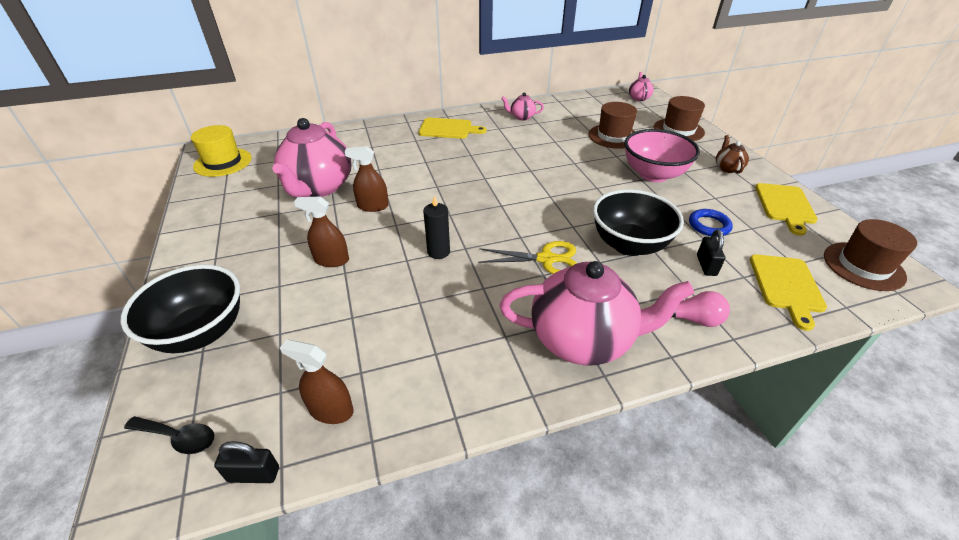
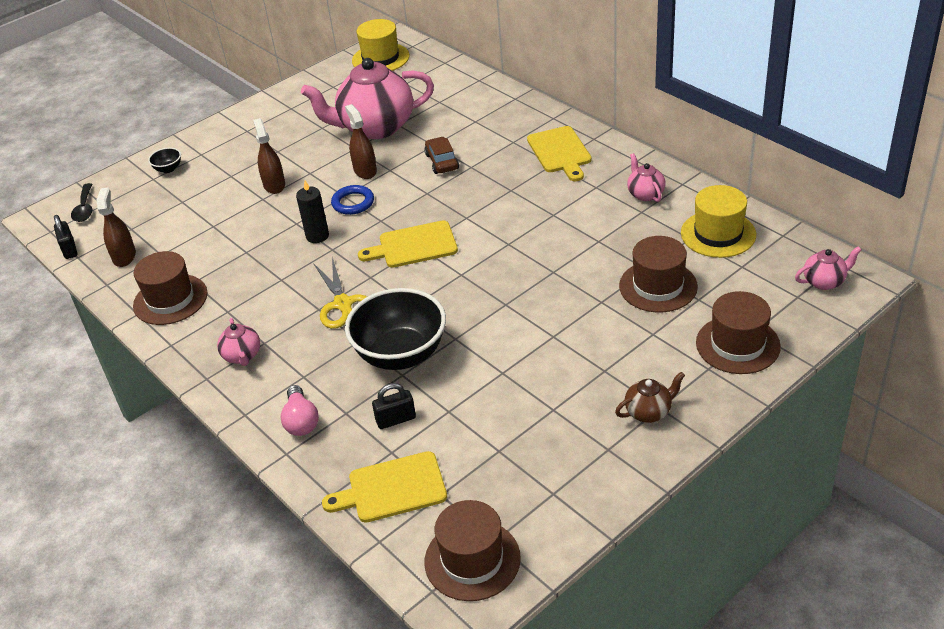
camera: 70 degrees right, 0 degrees up
(201, 332) = (168, 169): black bowl -> black bowl, size x0.41
(405, 171) = (442, 162): none -> brown car
(452, 380) = (170, 299): none -> brown hat
(578, 109) = (718, 234): none -> yellow hat
(583, 339) = (242, 356): pink teapot -> pink teapot, size x0.44
(653, 174) = (574, 344): pink bowl -> none
(709, 225) = (480, 412): blue ring -> blue ring (353, 203)
(785, 206) = (578, 479): yellow cutting board -> yellow cutting board (413, 245)

